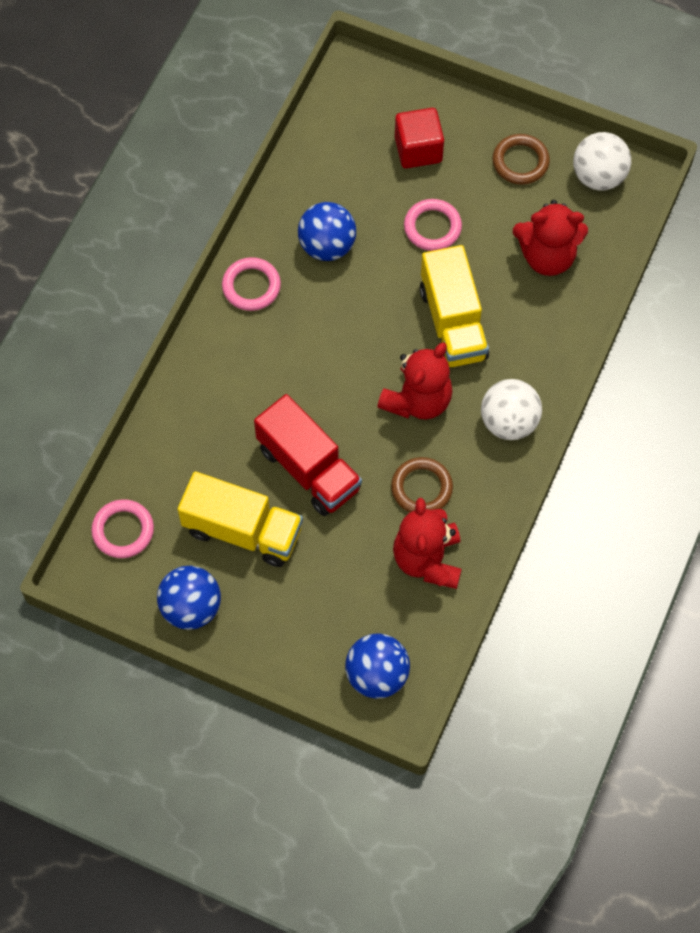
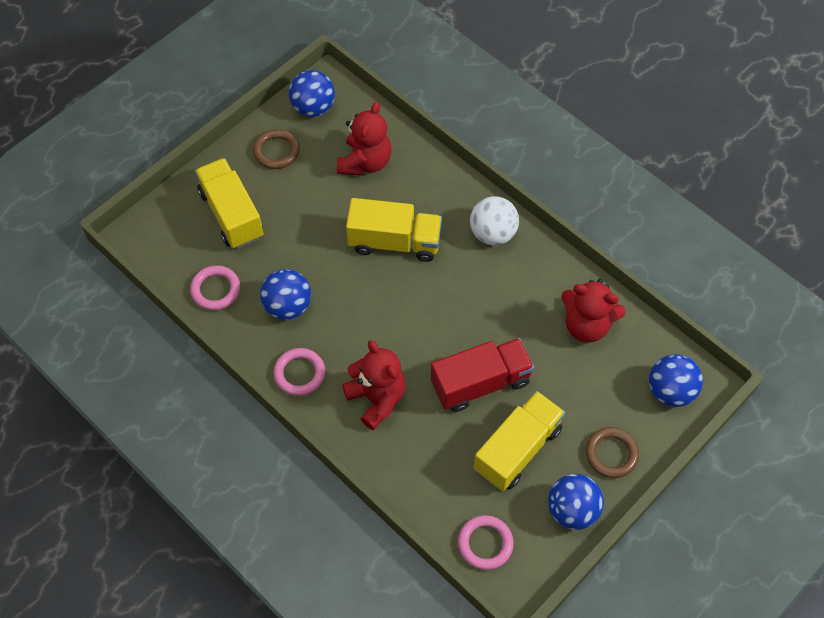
camera: 70 degrees left, 5 degrees down
(417, 400) = (451, 287): red teddy bear -> red teddy bear (377, 398)
(418, 149) = (231, 214): red cube -> yellow truck
(421, 488) = (526, 309): brown ring -> brown ring (611, 454)
(432, 227) = (305, 228): pink ring -> pink ring (215, 290)
(598, 176) = (313, 107): white ball -> blue ball

